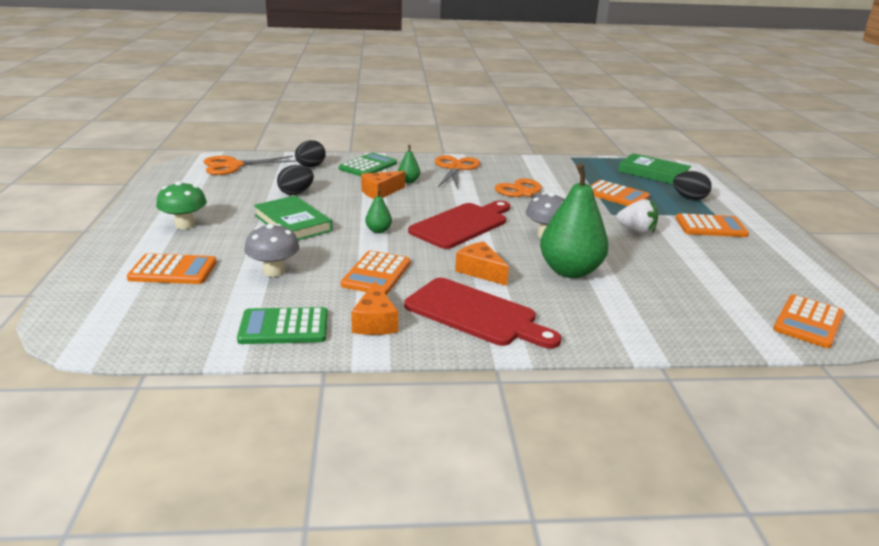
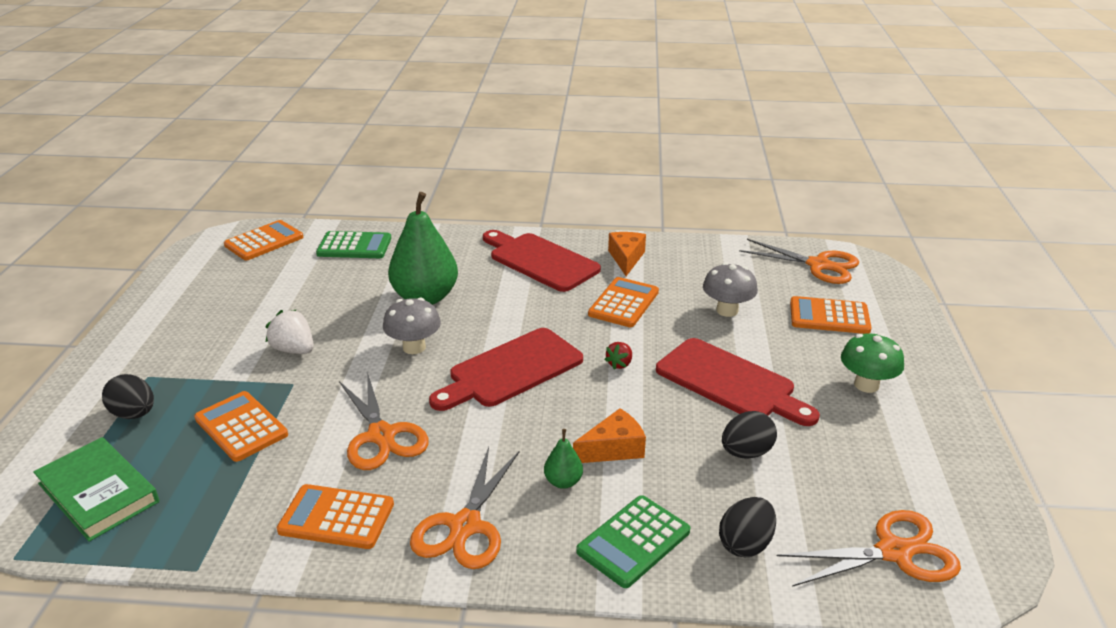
camera: 170 degrees left, 5 degrees up
(137, 325) = (818, 265): none -> orange scissors
(284, 327) = (699, 258): green calculator -> green calculator (354, 246)
(292, 223) = (730, 382): green book -> red cutting board
(378, 230) = (619, 364): green pear -> red strawberry
(480, 271) = (518, 301): orange cheese -> none
(711, 227) = (189, 352): orange calculator -> orange calculator (336, 517)

